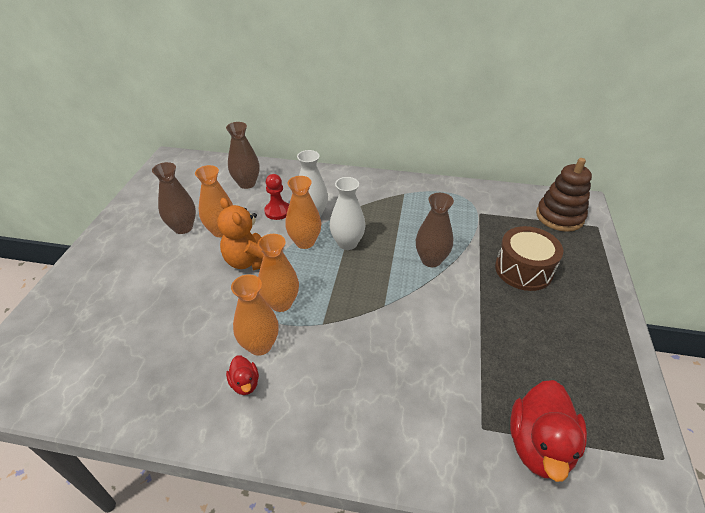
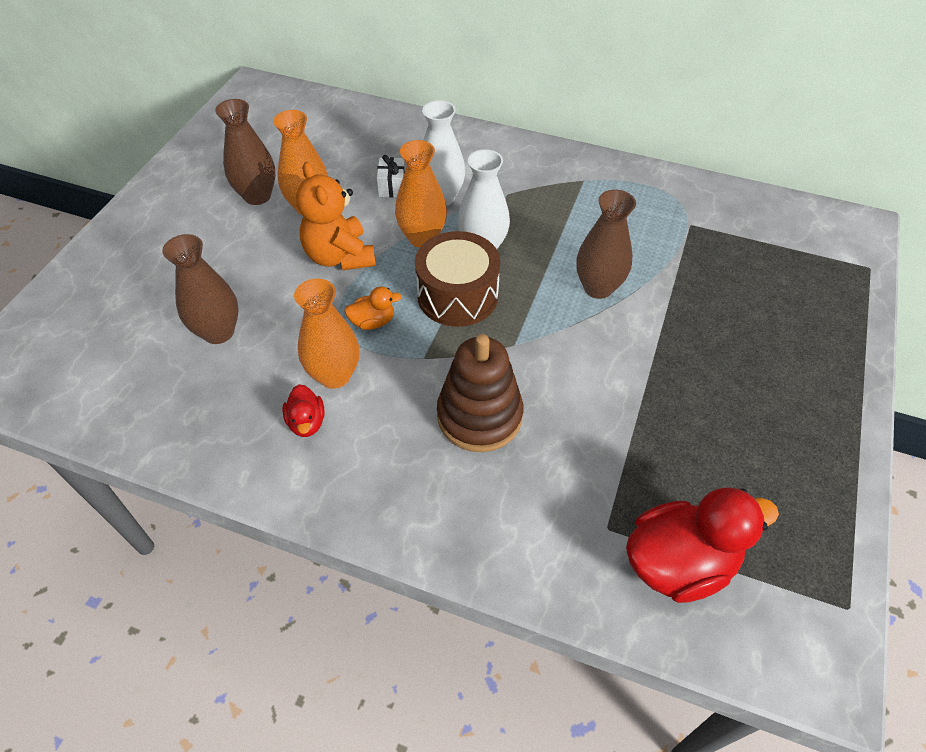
camera: 10 degrees right, 10 degrees up
(247, 183) = (356, 139): brown vase -> brown vase (218, 332)
(277, 211) = (392, 187): red pawn -> white gift
(281, 303) = (373, 322): orange vase -> orange duck
(523, 269) = (732, 319): brown drum -> brown drum (457, 295)
(539, 445) = (679, 562): red duck -> red duck turned 135 degrees counterclockwise
(559, 217) = (814, 245): brown stacking toy -> brown stacking toy (479, 416)

